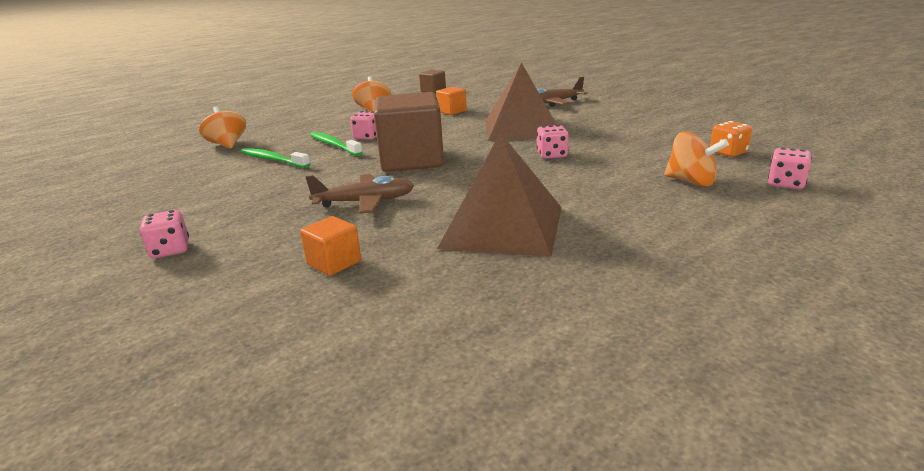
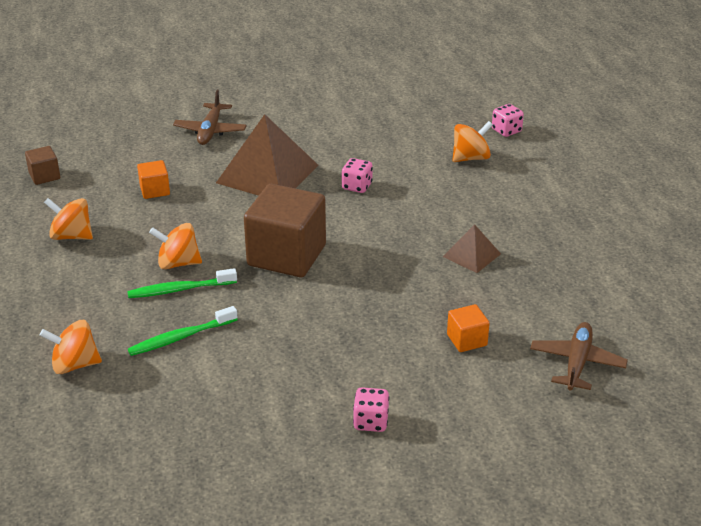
camera: 65 degrees left, 10 degrees up
(365, 202) = (365, 303): brown plane -> brown plane (577, 362)
(367, 137) = (178, 263): pink dice -> orange spinning top
(503, 226) = (472, 255): brown pyramid -> brown pyramid, size x0.50
(728, 153) = (436, 120): orange dice -> none

